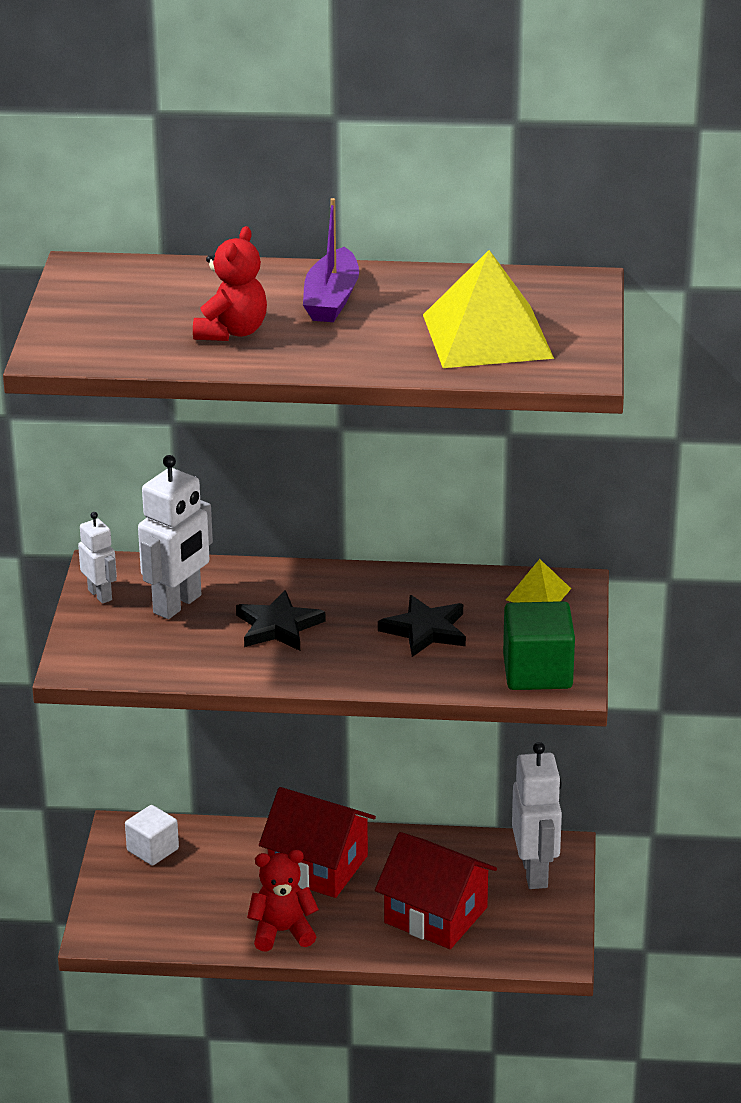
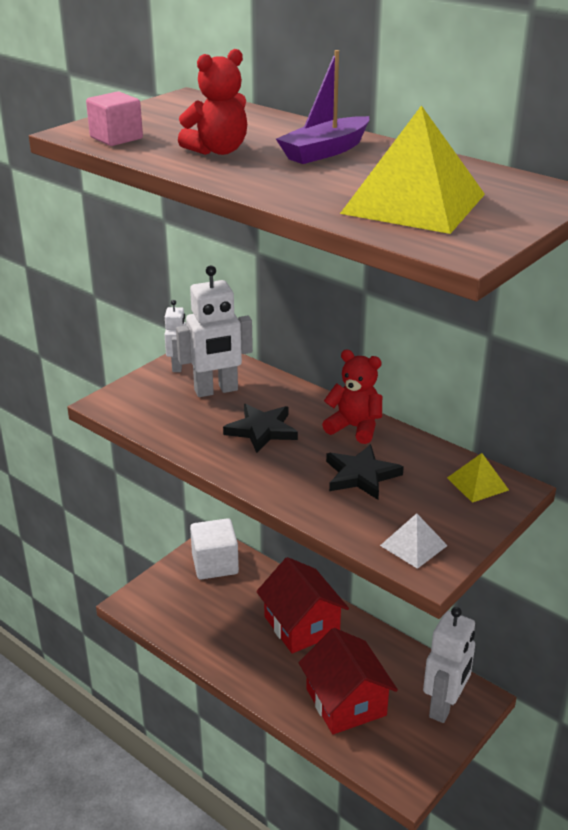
camera: 35 degrees right, 0 degrees up
(106, 349) = (116, 138): none -> pink cube
(152, 850) = (215, 564): white cube -> white cube, size x1.50
(282, 932) = (236, 660): red teddy bear -> red teddy bear (354, 428)
(537, 672) = (413, 545): green cube -> white pyramid

